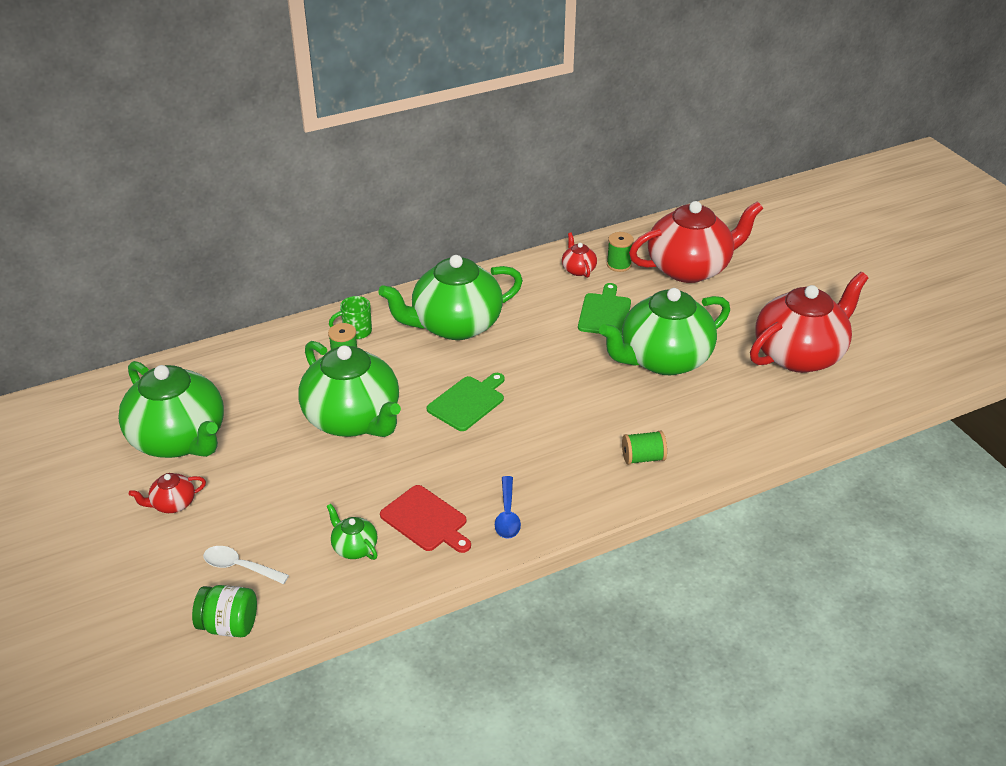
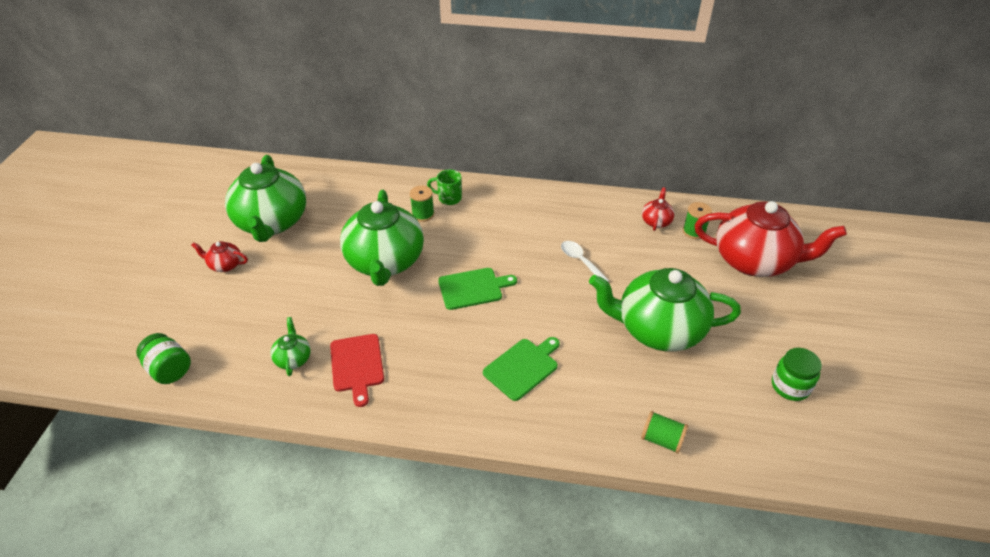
camera: 35 degrees right, 5 degrees up
(239, 567) = (216, 331): white spoon -> white spoon (580, 261)
(455, 325) = (520, 224): green teapot -> none
(507, 515) = (415, 394): blue spoon -> none
(605, 313) = (645, 266): green cutting board -> green cutting board (522, 367)
(643, 458) = (561, 406): green spool -> green spool (661, 440)
(799, 355) = (790, 386): red teapot -> green jar

